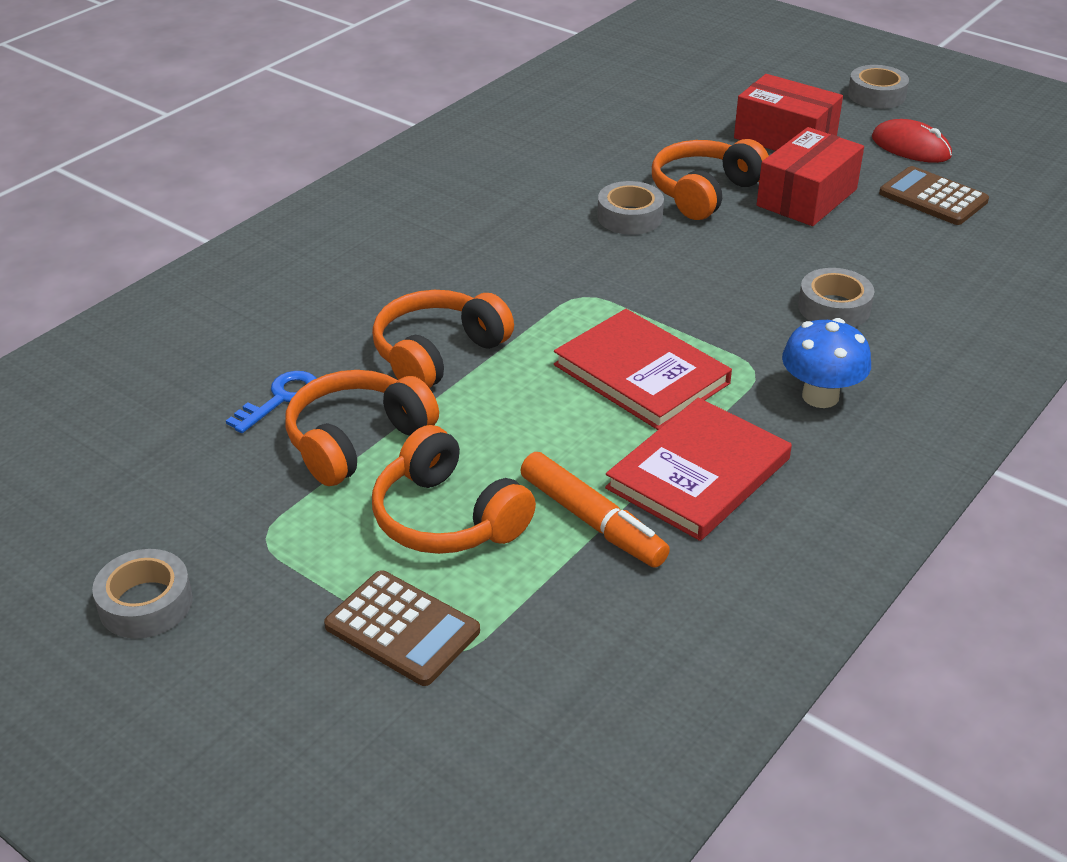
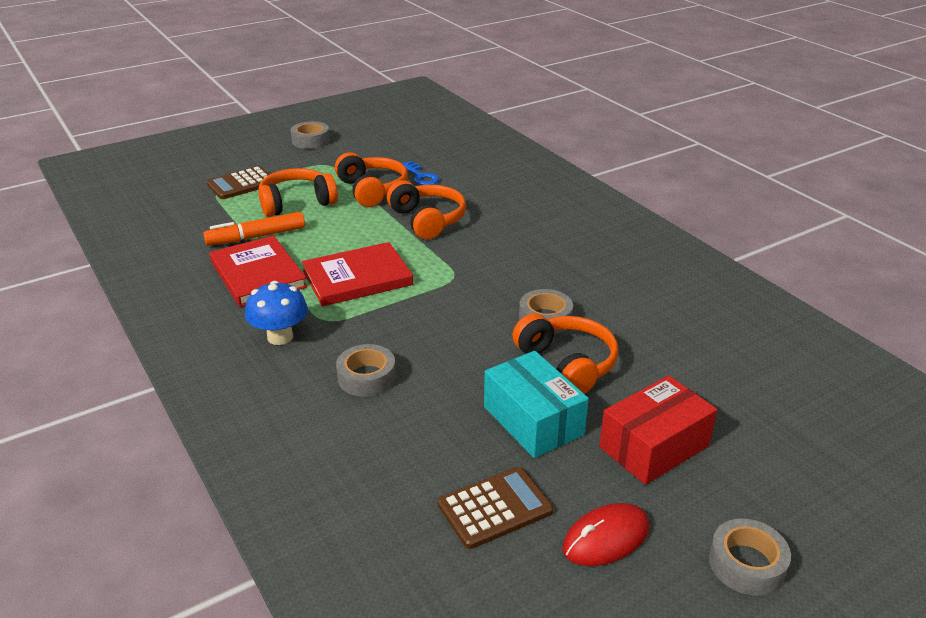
camera: 110 degrees right, 5 degrees down
(806, 197) = (533, 420): red box -> turquoise box

